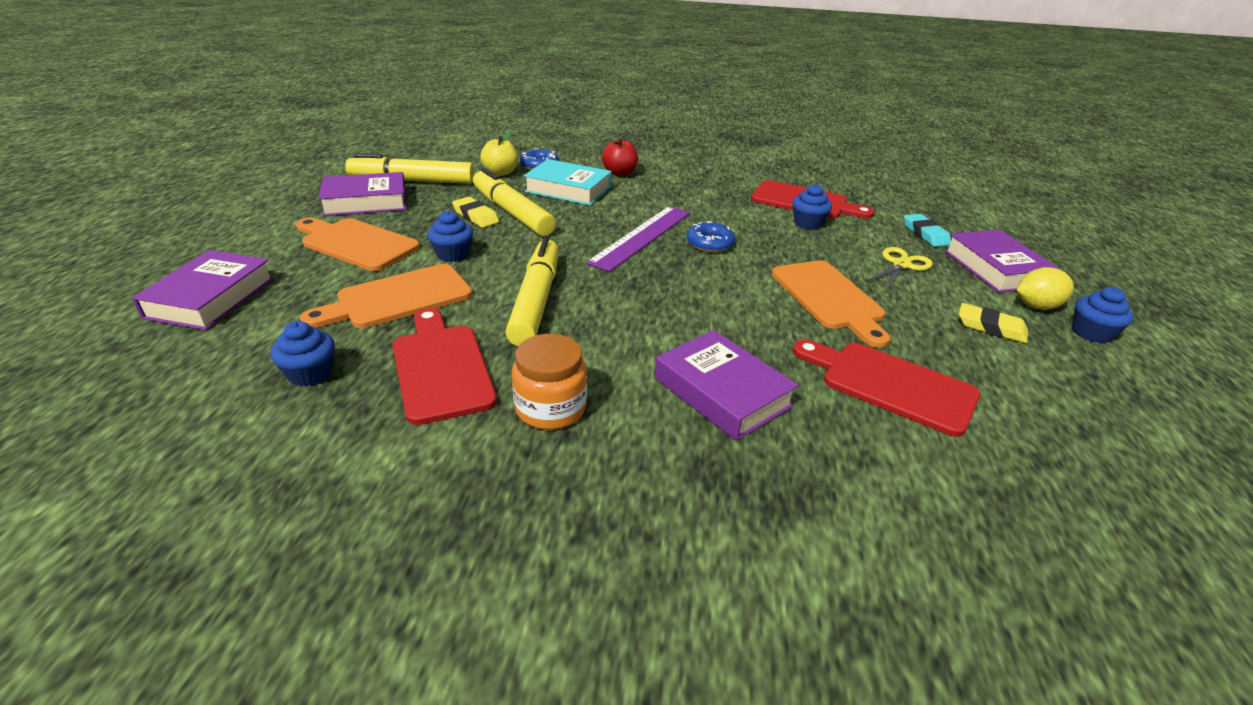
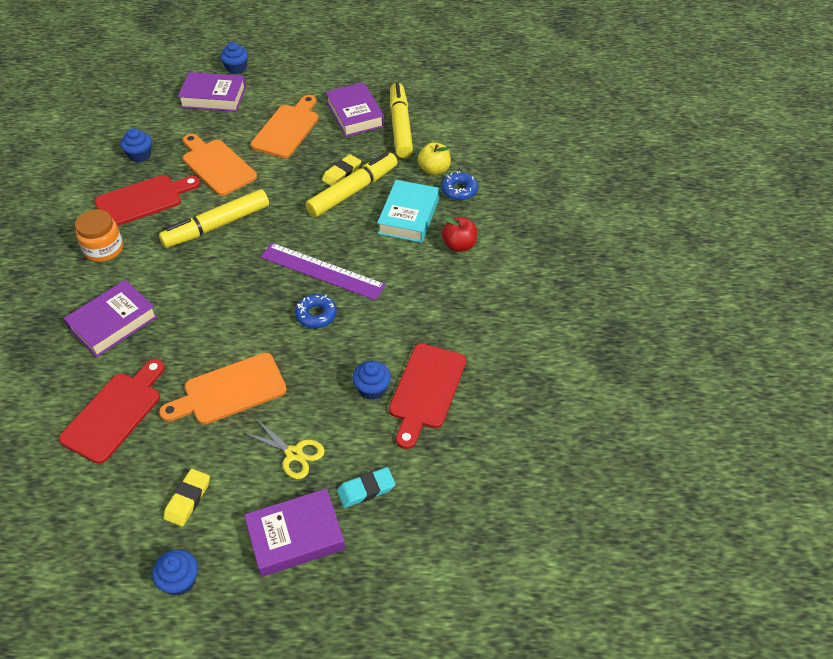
camera: 85 degrees right, 15 degrees up
(453, 254) = (277, 175): blue cupcake -> blue cupcake (236, 68)
(536, 301) = (217, 226): yellow marker -> yellow marker turned 150 degrees clockwise
(1036, 306) = (224, 549): yellow lemon -> none

